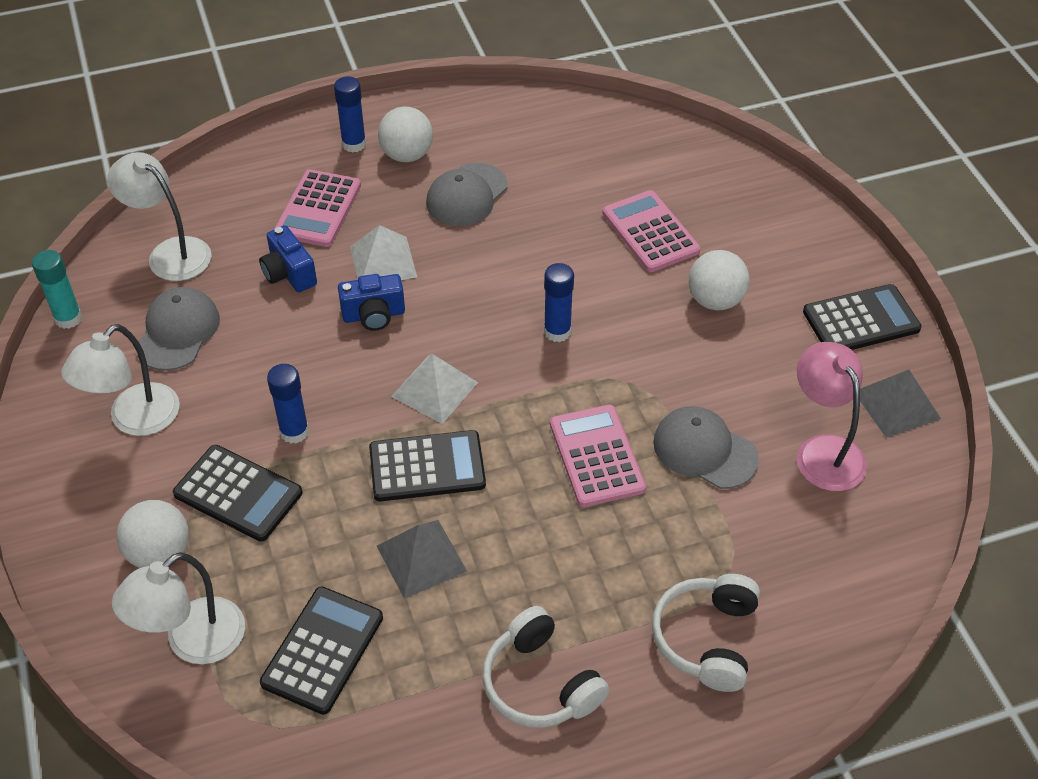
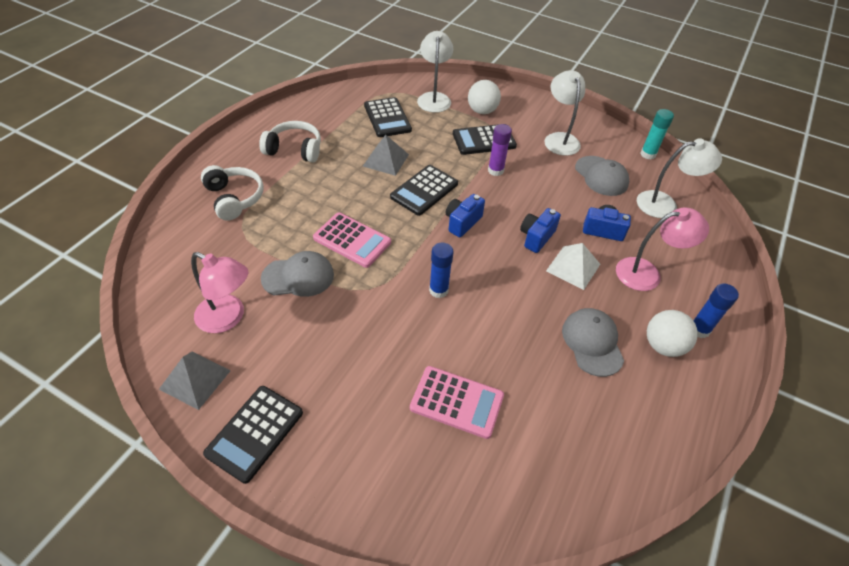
camera: 135 degrees right, 0 degrees up
(294, 432) = (495, 170): blue glue stick -> purple glue stick
(318, 209) = (647, 273): pink calculator -> pink lamp
(434, 389) = (462, 222): white pyramid -> blue camera
(715, 300) = (367, 377): white ball -> none

